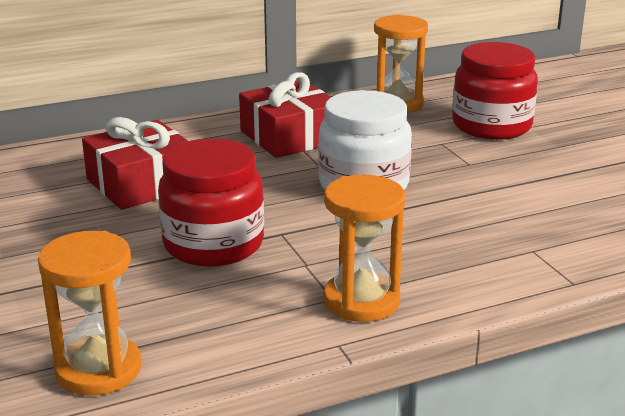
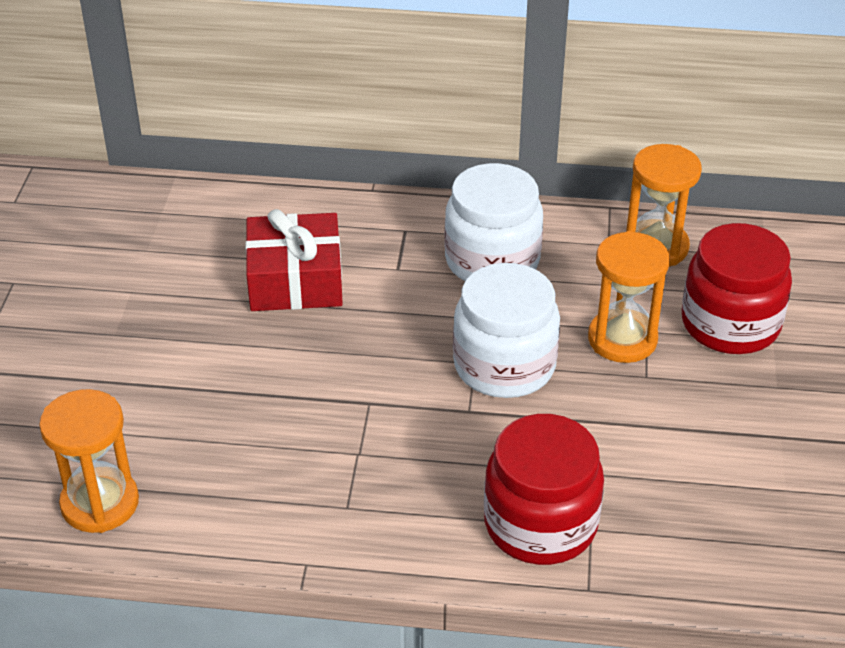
camera: 30 degrees right, 15 degrees up
(213, 244) = (297, 392): red jar -> red jar (540, 524)
(290, 136) = (492, 261): red gift -> white jar
(361, 301) = (368, 522): orange hourglass -> orange hourglass (622, 339)

